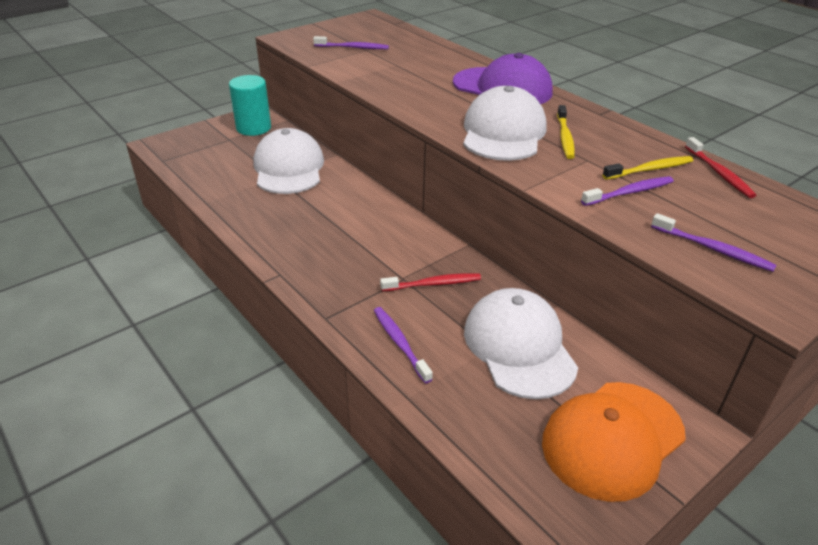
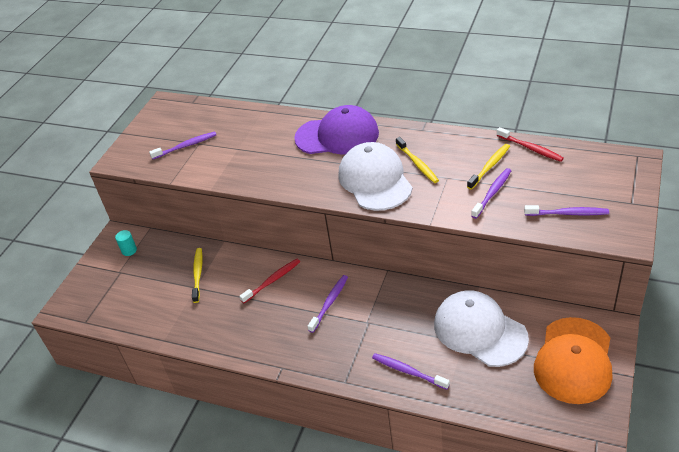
camera: 25 degrees left, 5 degrees up
(253, 128) = (129, 250): turquoise cylinder -> turquoise cylinder, size x0.48
(289, 168) = (198, 274): white cap -> yellow toothbrush
(382, 244) = (330, 303): none -> purple toothbrush
(433, 284) = (391, 315): red toothbrush -> red toothbrush (272, 280)

